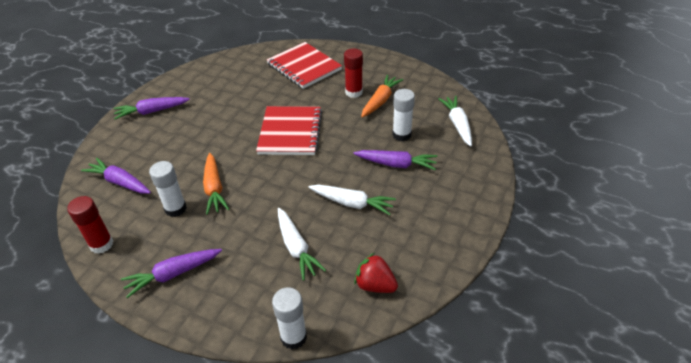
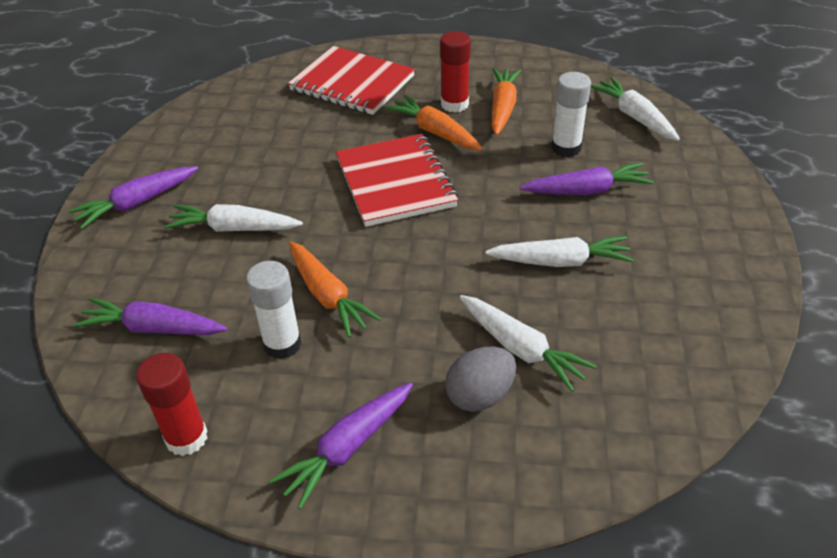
camera: 20 degrees left, 0 degrees up
(190, 138) = (233, 228): none -> white carrot
(257, 267) = (480, 395): none -> grey egg
(293, 337) = (607, 482): white glue stick -> none
(331, 107) = (435, 132): none -> orange carrot
(375, 285) = (674, 368): red strawberry -> none

